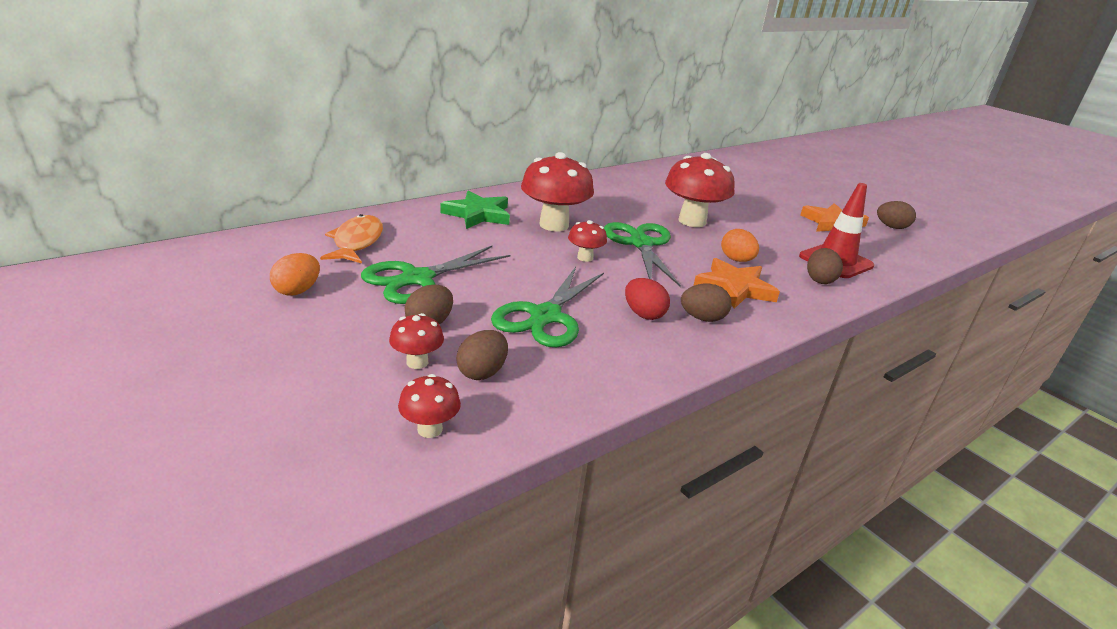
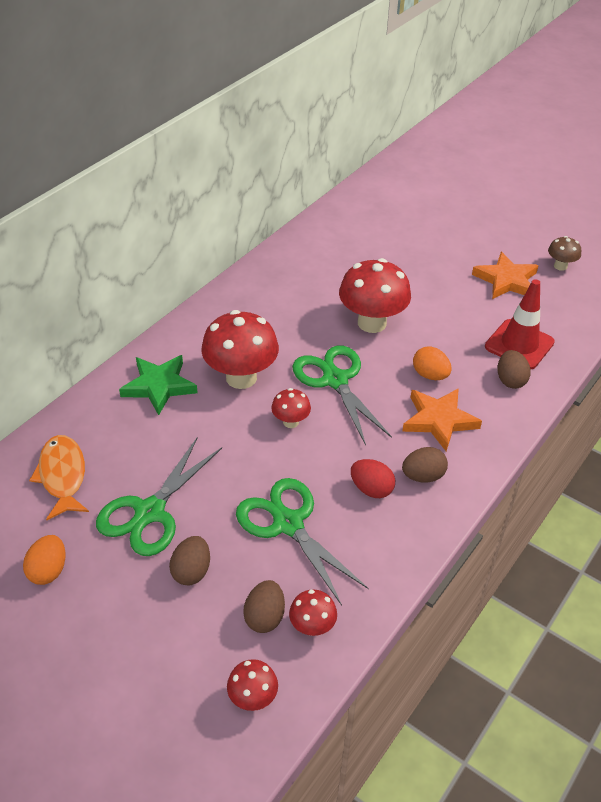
camera: 15 degrees left, 15 degrees up
(417, 362) = (205, 625): red mushroom -> red mushroom (312, 626)
(545, 316) = (288, 524): green scissors -> green scissors turned 135 degrees clockwise
(891, 227) = (560, 266): brown egg -> brown mushroom

